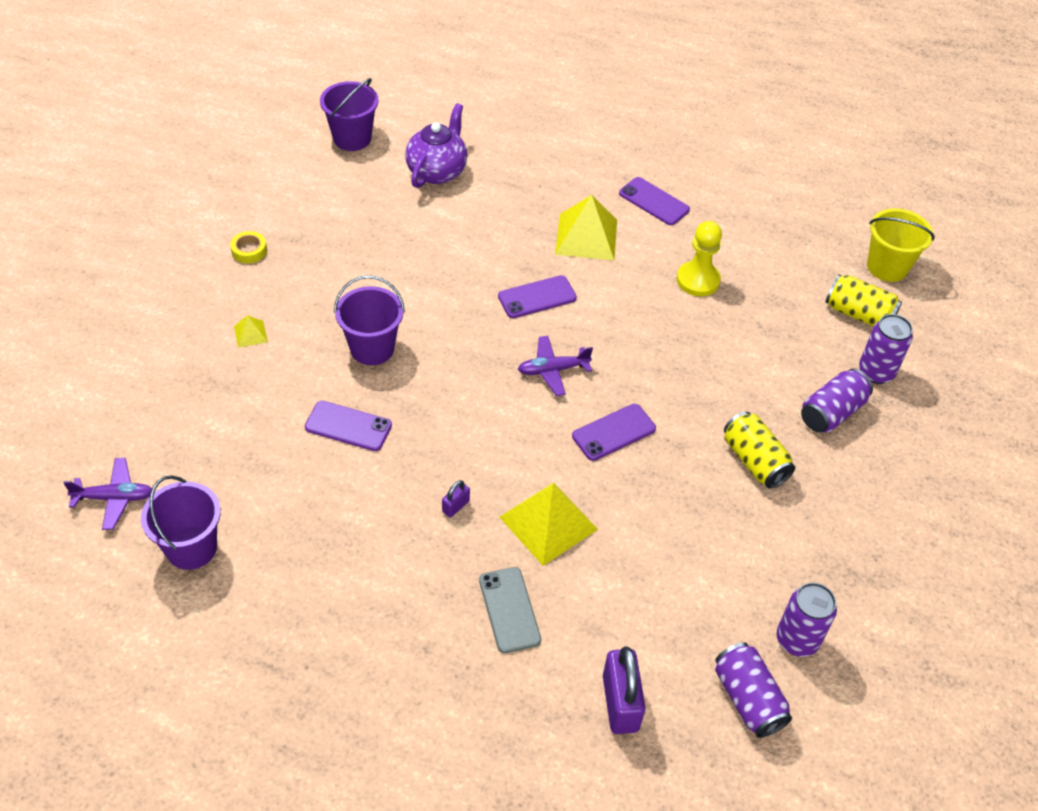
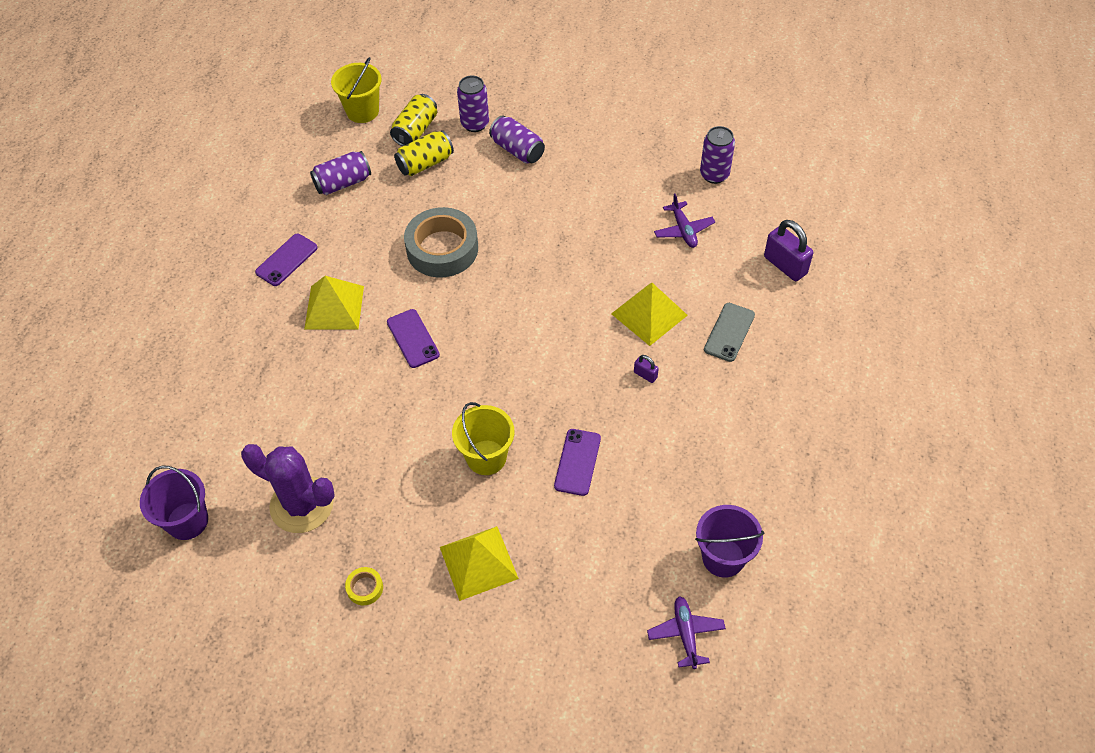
camera: 90 degrees left, 5 degrees up
(250, 334) = (478, 562): yellow pyramid -> yellow pyramid, size x2.17
(350, 210) = (302, 505): none -> purple cactus
(372, 348) = (486, 457): purple bucket -> yellow bucket
(437, 171) = (243, 435): purple teapot -> none
(509, 610) = (729, 332): grey phone -> grey phone turned 45 degrees counterclockwise
(553, 370) = (496, 321): purple plane -> purple plane (683, 230)
(614, 432) = (556, 278): purple phone -> none
(620, 703) = (785, 265): purple padlock -> purple padlock turned 60 degrees clockwise
(665, 329) = (442, 249): none -> grey tape
(698, 280) = (385, 228): yellow pawn -> none
(748, 699) = (764, 200): purple can -> purple can (343, 183)
(754, 461) = (570, 194): yellow can -> yellow can (425, 163)

